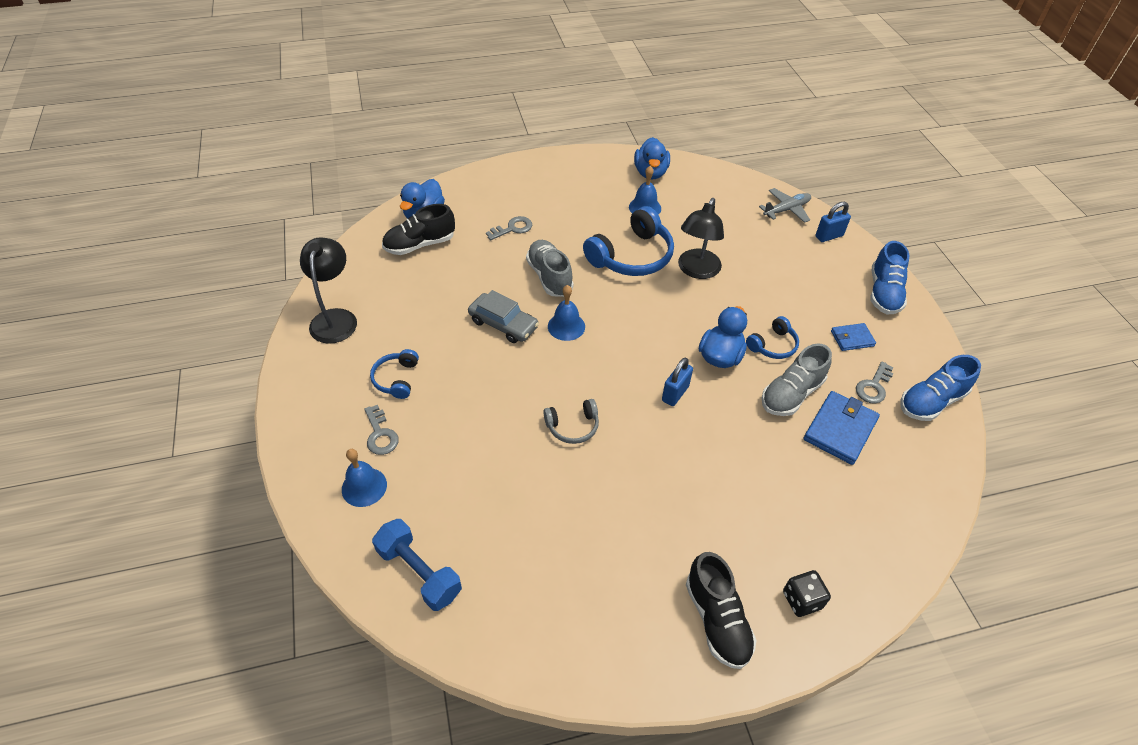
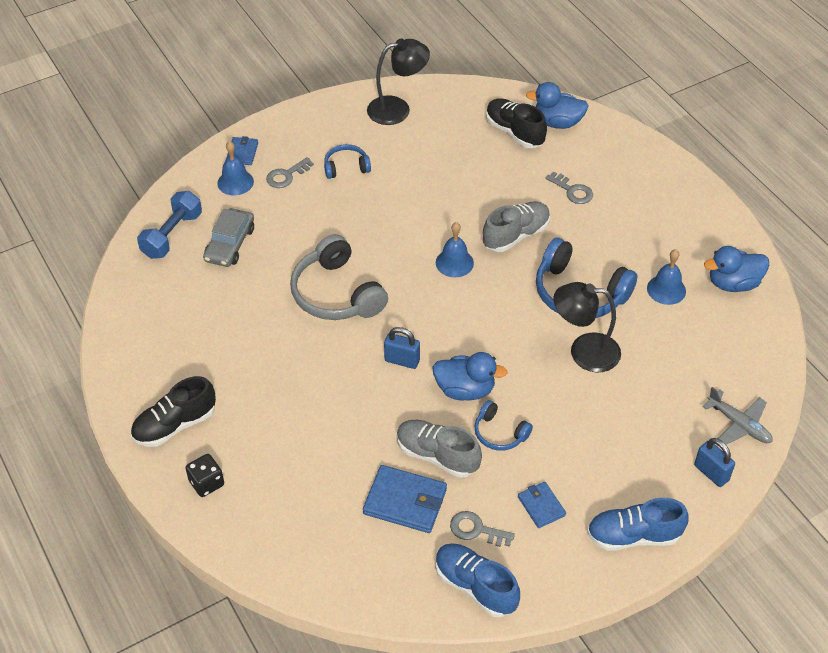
camera: 75 degrees right, 0 degrees up
(319, 470) = (242, 153): none -> blue wallet
(503, 324) = (438, 217): grey car -> grey car (230, 244)
(573, 426) = (336, 293): grey headphones -> grey headphones, size x1.90

